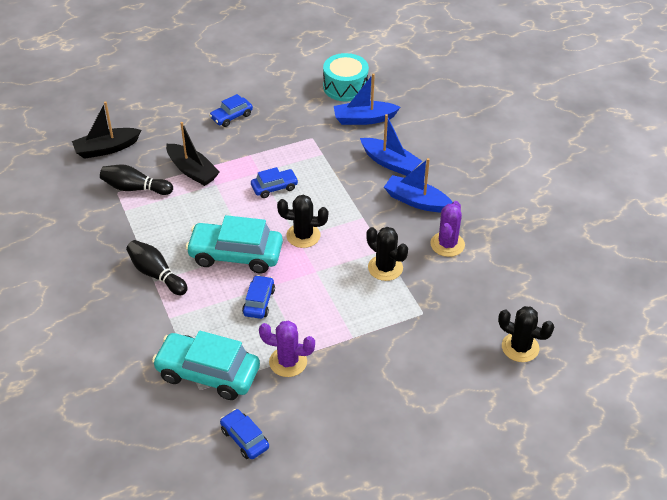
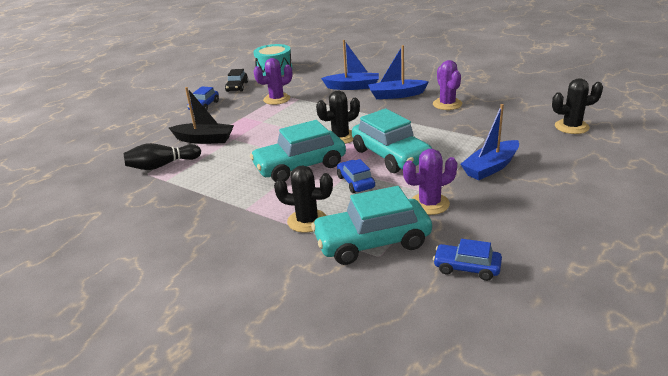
camera: 30 degrees left, 15 degrees down
(106, 149) = (109, 155): black boat -> none
(156, 274) = (243, 204): black bowling pin -> none
(274, 187) = (284, 124): blue car -> none
(285, 100) = (237, 87): none -> black car
(302, 143) = (276, 99): none -> purple cactus
(319, 286) = (391, 155): none -> turquoise car
(364, 119) = (307, 77): blue boat -> blue boat (491, 167)
(385, 268) = (424, 129): black cactus -> black cactus (307, 221)

